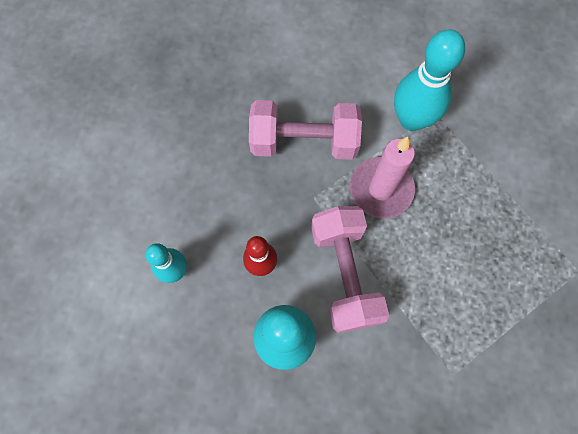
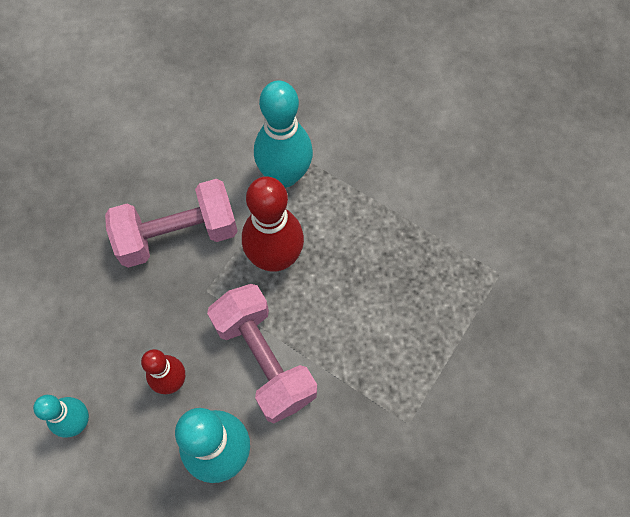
camera: 20 degrees left, 5 degrees down
(381, 189) = (275, 258): pink candle -> red bowling pin

